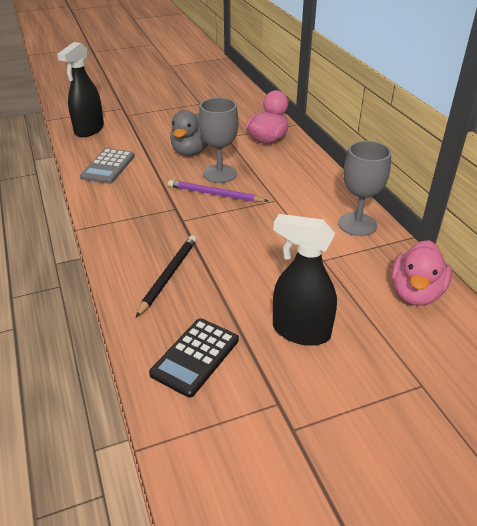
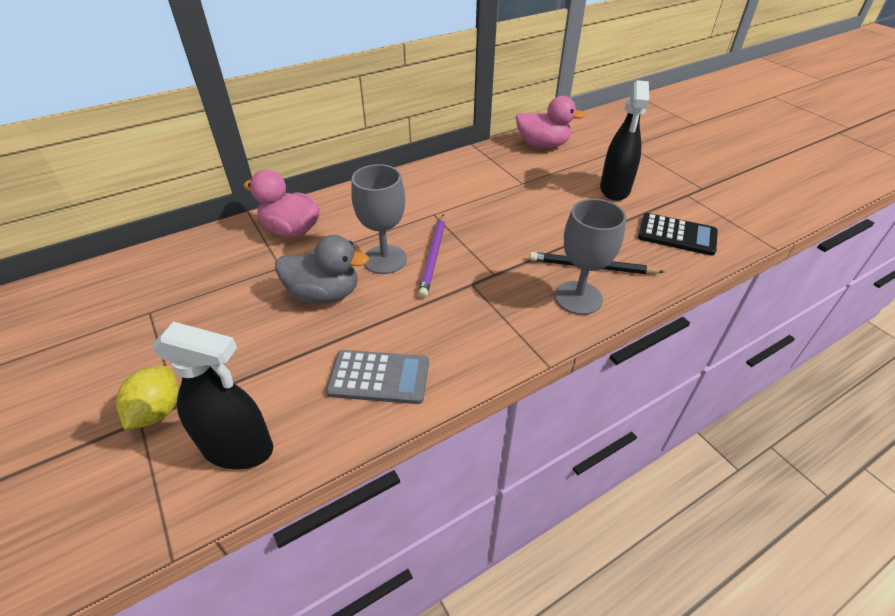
camera: 100 degrees left, 5 degrees up
(125, 111) = (158, 411): none -> yellow lemon
(357, 224) = (462, 168): grey goblet -> grey goblet (578, 298)

